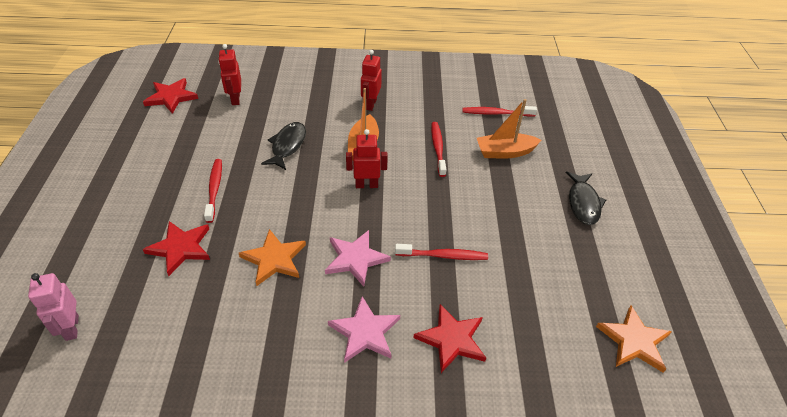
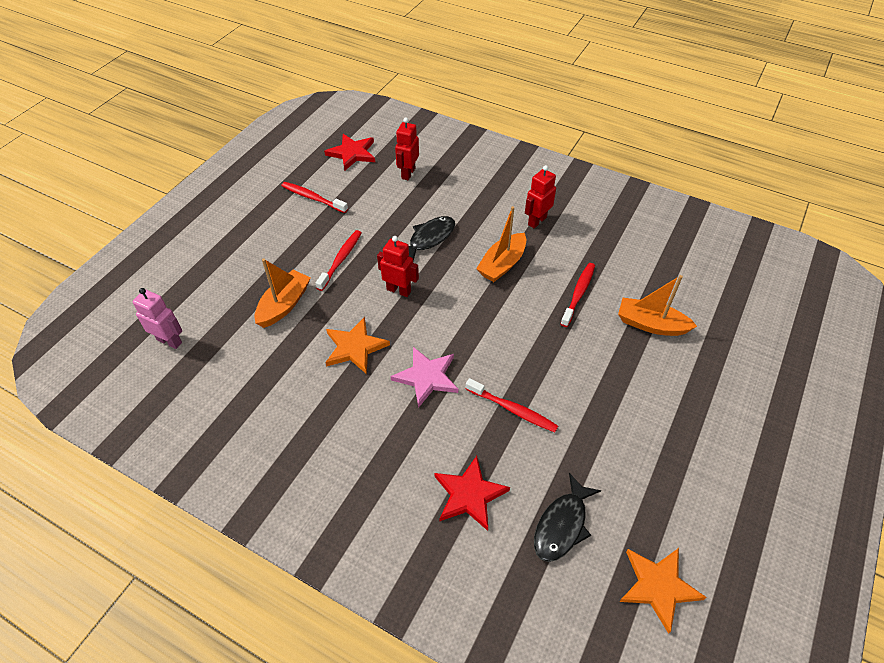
camera: 30 degrees right, 5 degrees up
(71, 328) = (169, 341): pink robot -> pink robot turned 105 degrees clockwise
(180, 248) = (284, 305): red star -> orange boat
(365, 332) = (394, 450): pink star -> none
(366, 185) = (481, 307): red robot -> red robot (399, 290)
(496, 113) = (670, 276): red toothbrush -> red toothbrush (313, 198)
(583, 203) = (704, 415): black fish -> black fish (562, 525)

